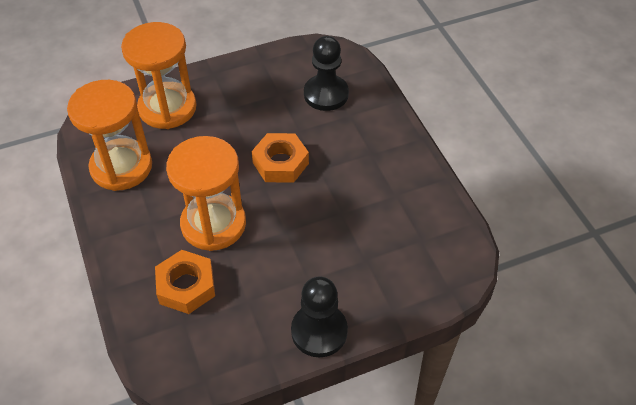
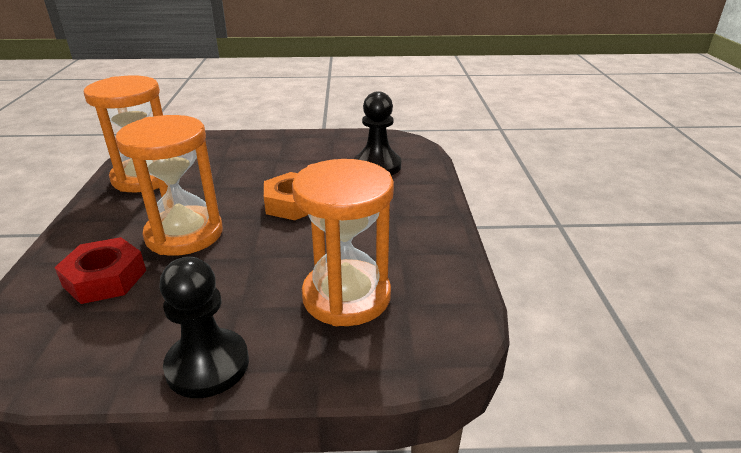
camera: 20 degrees right, 20 degrees down
(167, 108) = (223, 150): orange hourglass -> orange hourglass (346, 296)
(186, 286) = (105, 278): orange nut -> red nut

